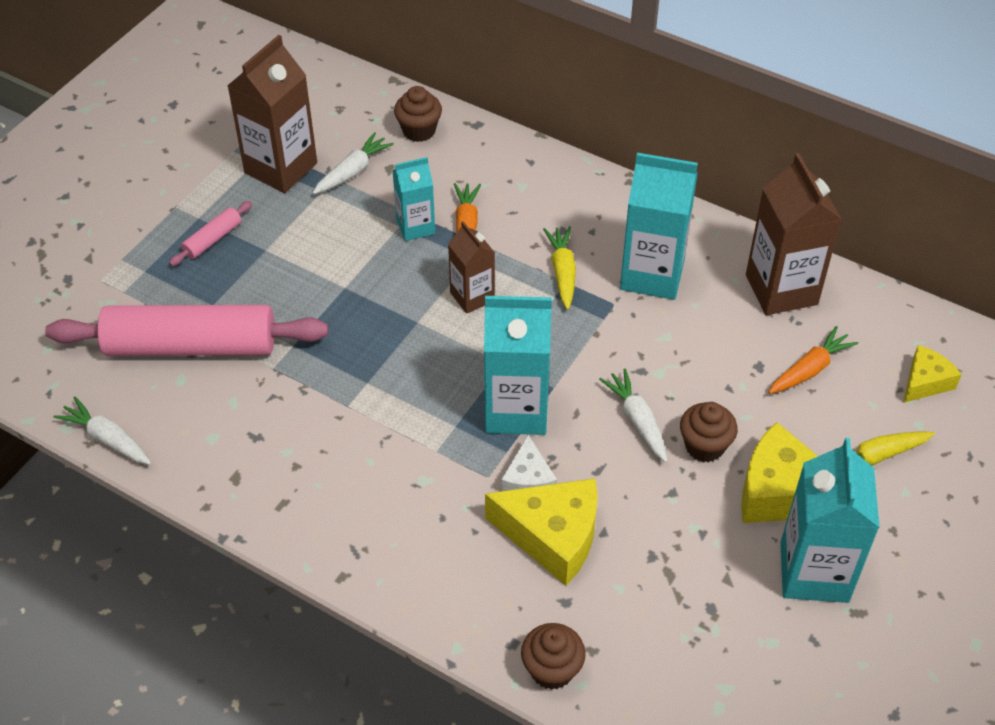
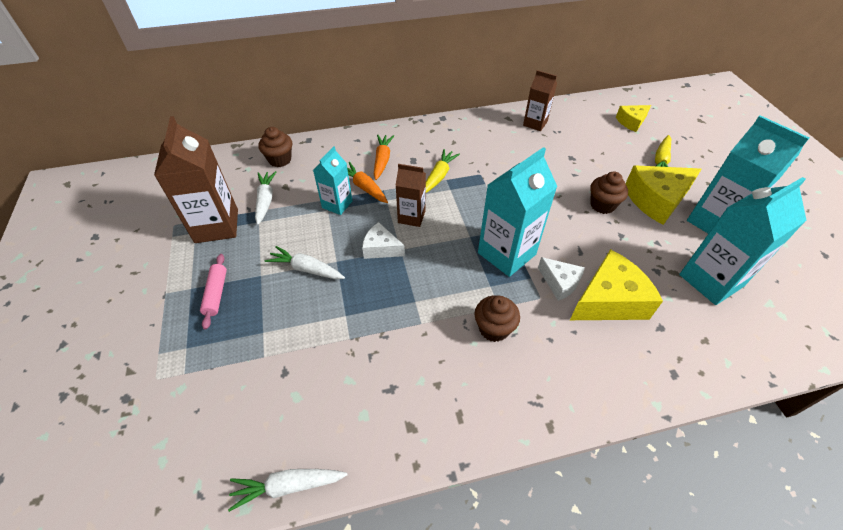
camera: 45 degrees left, 0 degrees up
(191, 346) = (278, 369): pink rolling pin -> none
(400, 306) = (381, 248): none -> white cheese
(552, 670) = (707, 369): brown cupcake -> brown cupcake (494, 328)
(562, 272) = (438, 176): yellow carrot -> yellow carrot turned 75 degrees clockwise
(637, 420) = (562, 216): white carrot -> white carrot (306, 269)
(652, 274) = (478, 151): turquoise carton -> turquoise carton (710, 280)
(781, 289) = (535, 123): brown carton -> brown carton, size x0.58
(810, 369) = (590, 145): orange carrot -> orange carrot (382, 160)
(925, 382) = (631, 122): yellow cheese -> yellow cheese turned 120 degrees counterclockwise

